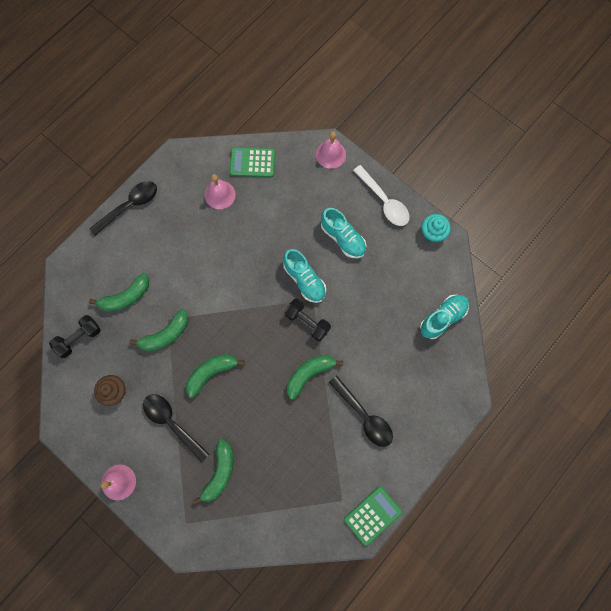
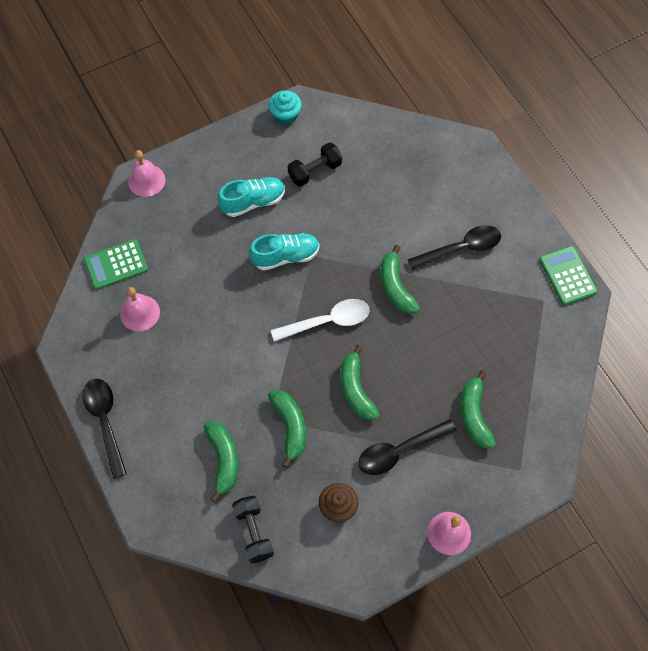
camera: 70 degrees left, 10 degrees down
(220, 472) = (474, 415): green banana -> green banana turned 135 degrees counterclockwise
(252, 163) = (116, 265): green calculator -> green calculator turned 45 degrees clockwise
(307, 322) = (335, 269): black dumbbell -> black dumbbell (315, 171)
(384, 201) = (228, 147): white spoon -> white spoon (327, 321)
(442, 318) = (383, 139): turquoise shoe -> none

